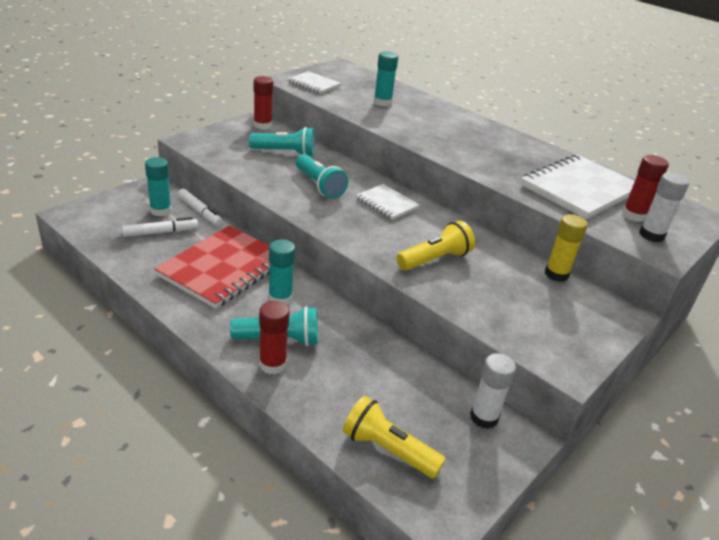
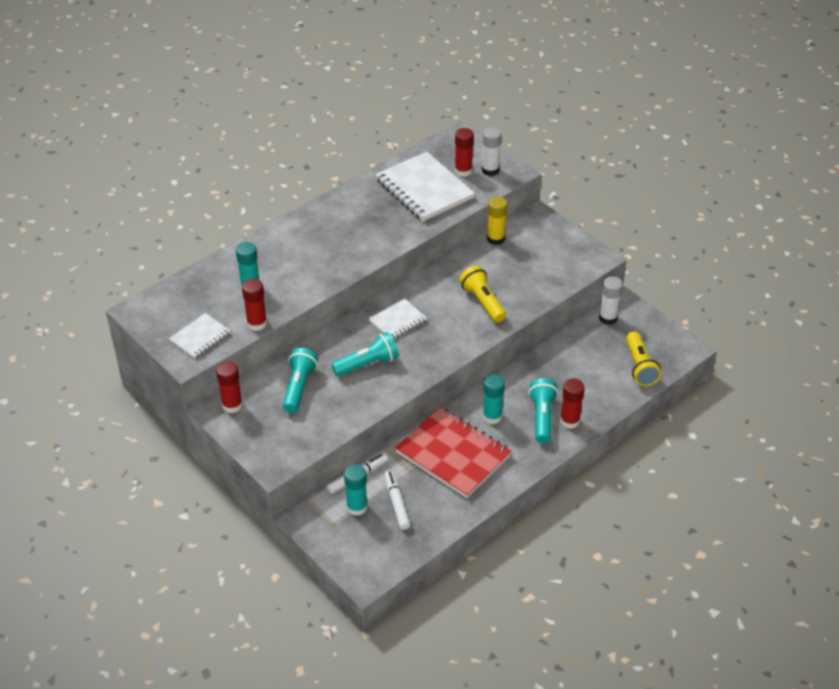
camera: 80 degrees left, 10 degrees up
(334, 104) = (257, 323): none -> red glue stick
(388, 450) = (639, 366): yellow flashlight -> yellow flashlight turned 45 degrees counterclockwise

